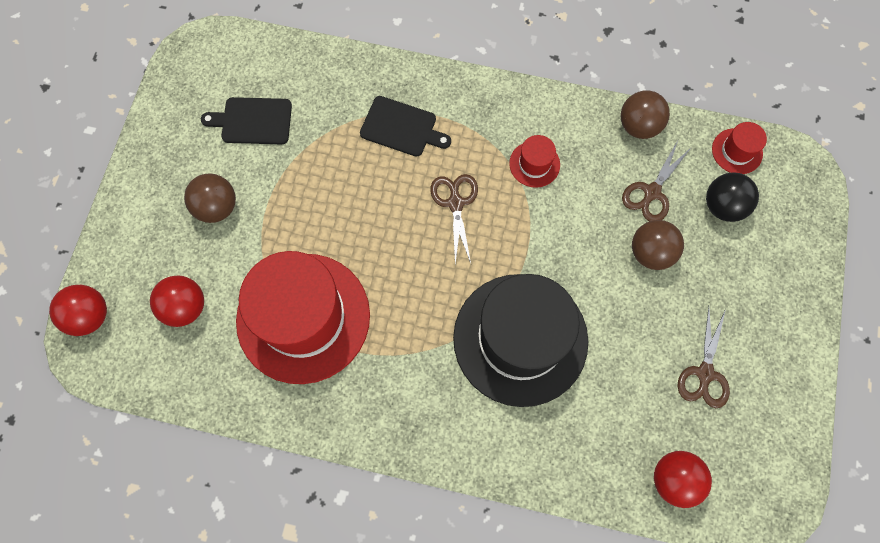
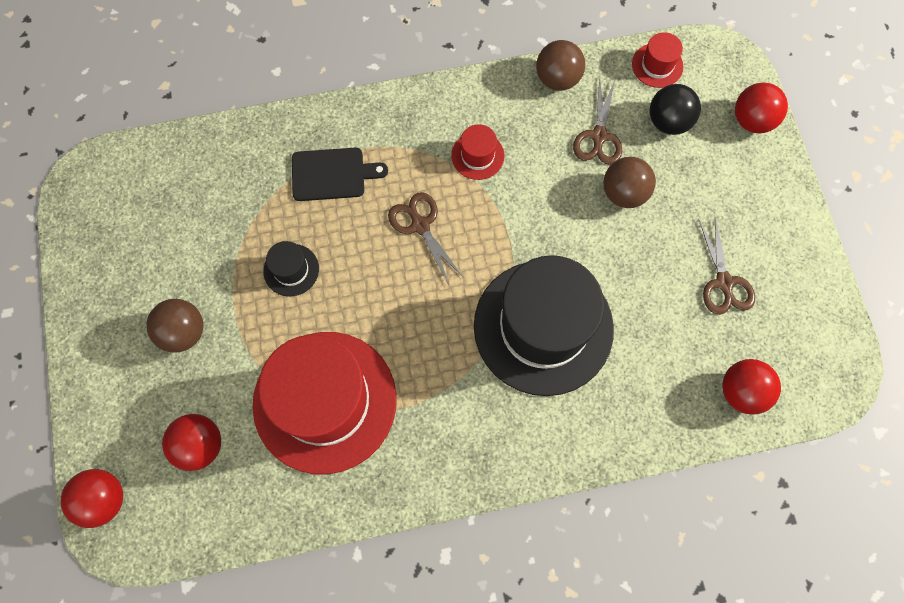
camera: 25 degrees left, 0 degrees up
(253, 121) = (178, 230): black cutting board -> none
(329, 194) = (291, 270): none -> black hat
(803, 238) = (752, 120): none -> red ball

